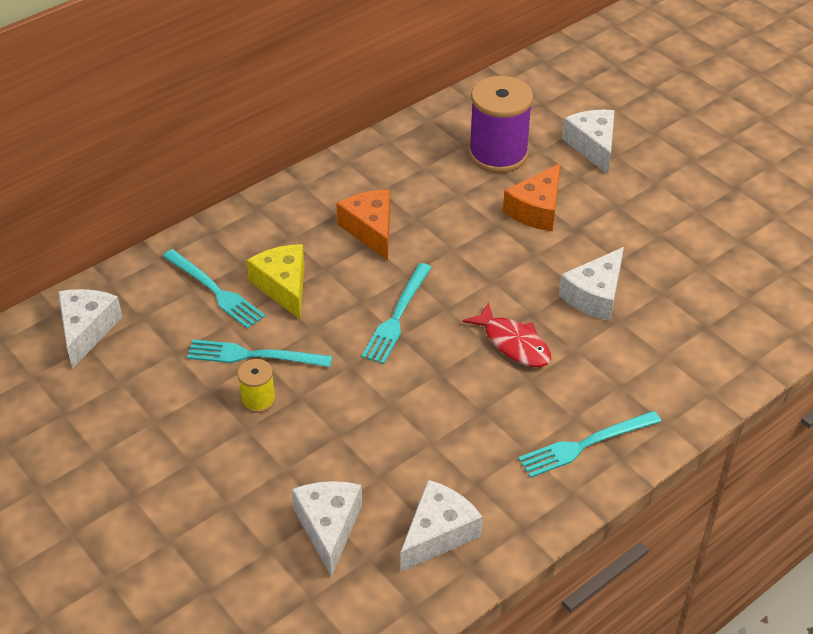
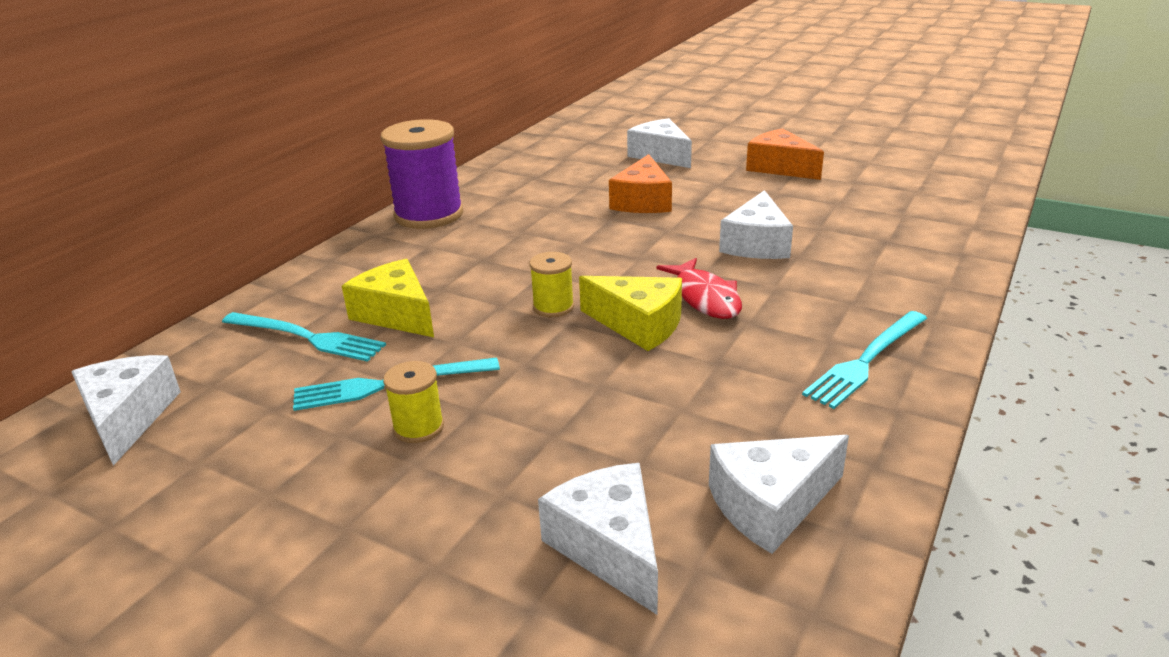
camera: 20 degrees left, 15 degrees down
(370, 230) = (475, 249): orange cheese -> orange cheese (780, 167)
(397, 316) = (553, 307): turquoise fork -> yellow spool
(438, 533) = (771, 505): white cheese -> white cheese turned 135 degrees counterclockwise
(448, 355) = (639, 324): none -> yellow cheese
(498, 154) = (574, 176): purple spool -> purple spool (429, 215)
(513, 343) = (705, 298): red fish -> red fish turned 45 degrees clockwise

